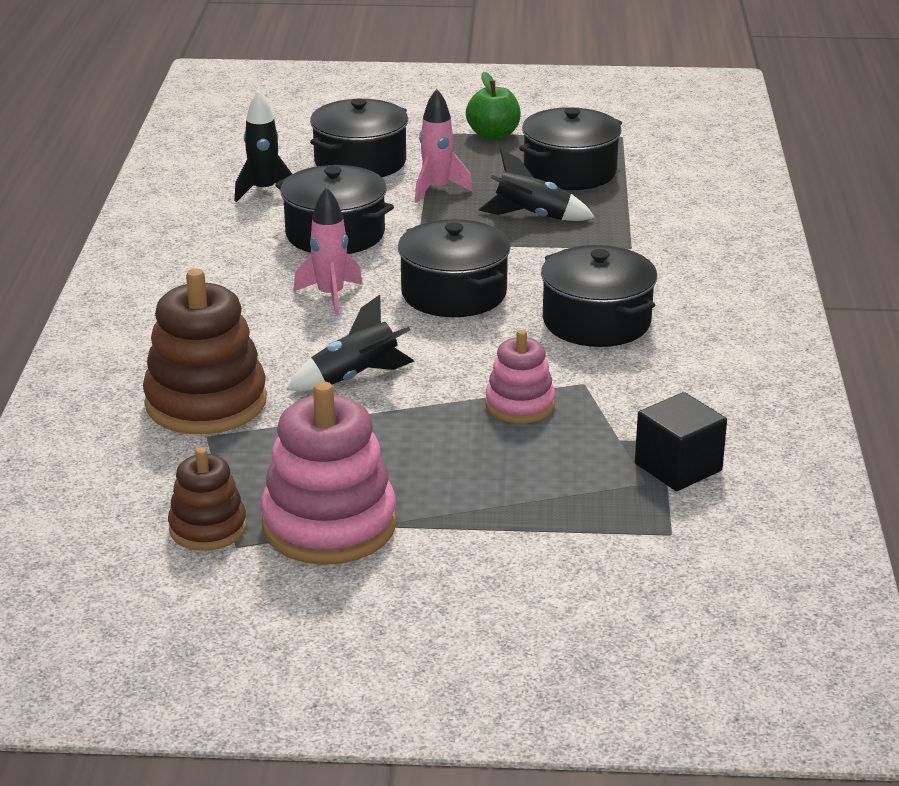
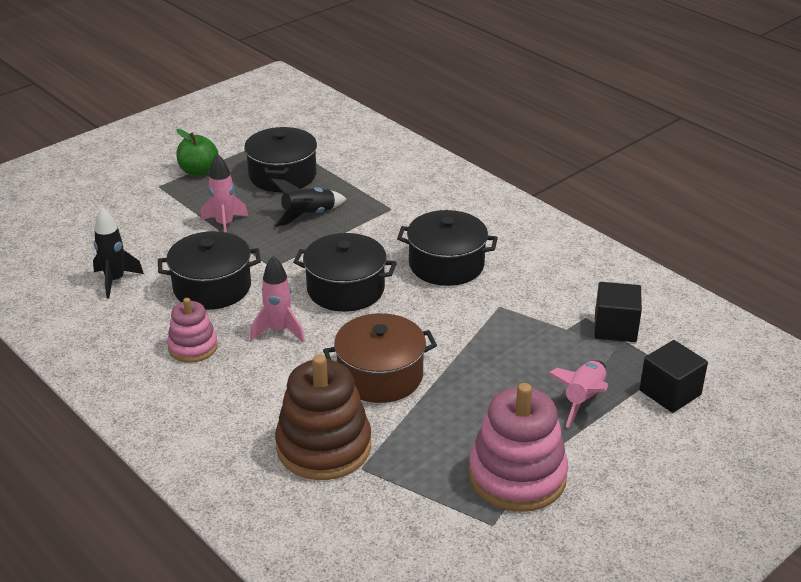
camera: 45 degrees left, 5 degrees up
(208, 528) = (460, 525): brown stacking toy -> none
(355, 377) = (380, 375): black rocket -> brown pot
(360, 162) = (145, 229): black pot -> none
(517, 505) = (583, 399): none -> pink rocket
(520, 405) = (490, 339): pink stacking toy -> pink stacking toy (193, 347)
(626, 554) = (670, 392): none -> black cube

